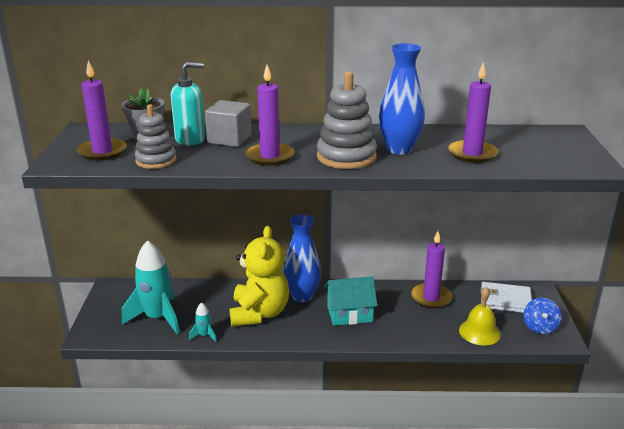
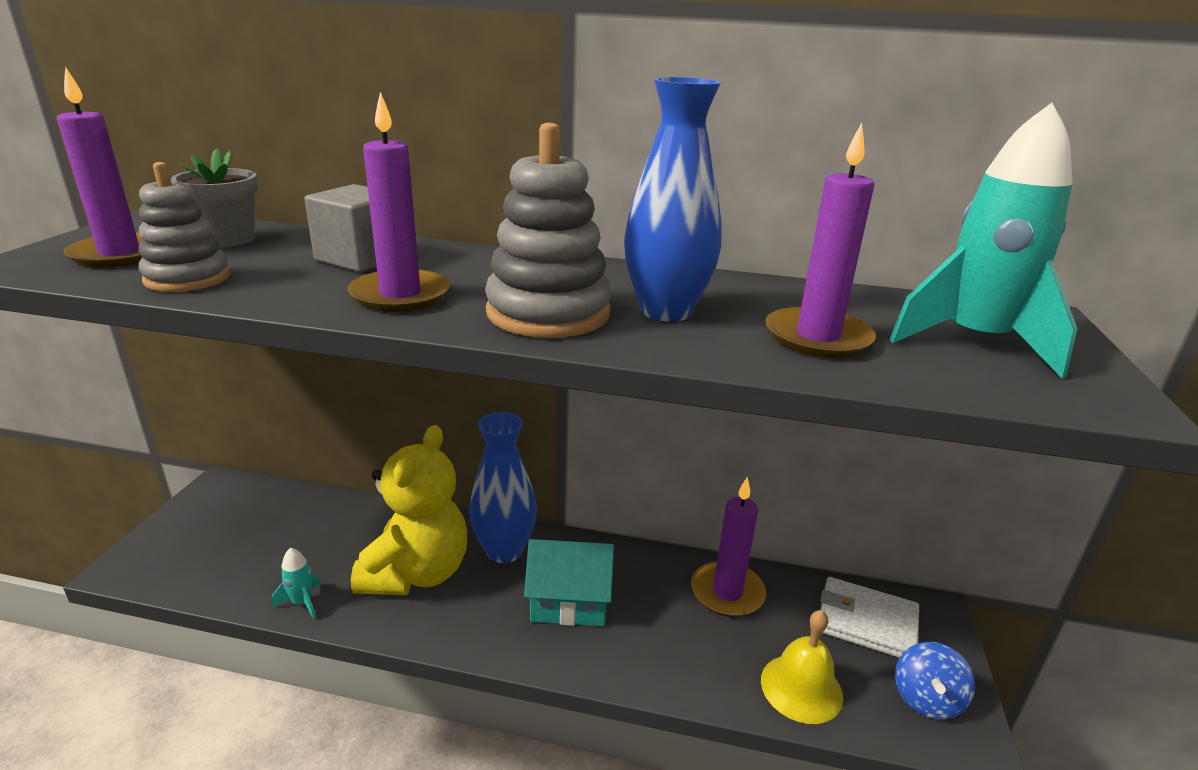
camera: 10 degrees right, 0 degrees up
(157, 318) = (250, 554): turquoise rocket -> turquoise rocket (974, 342)
(190, 139) = (294, 251): turquoise soap dispenser -> none

